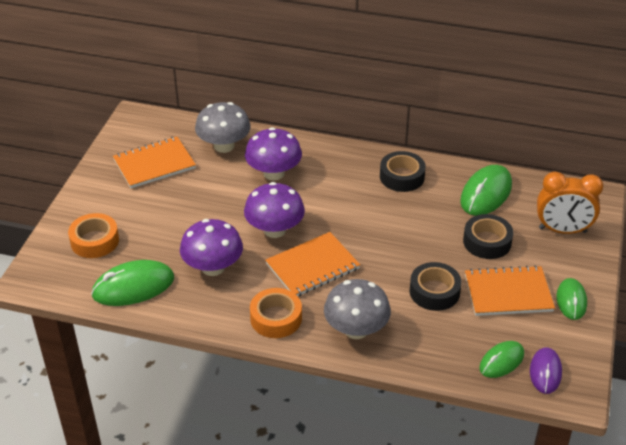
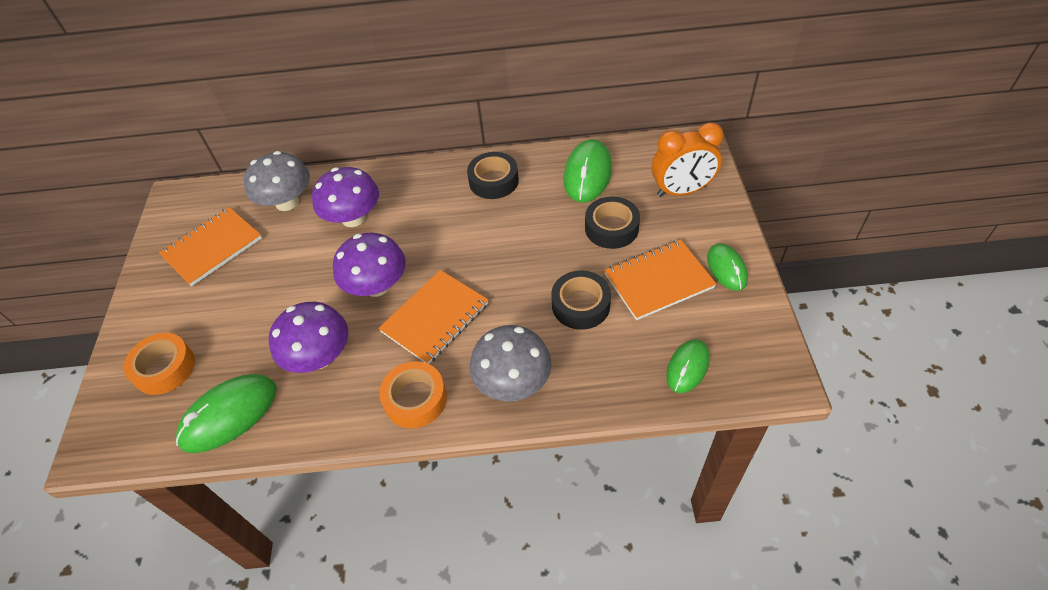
camera: 15 degrees left, 10 degrees up
(545, 372) = (739, 364): purple mouse -> none

